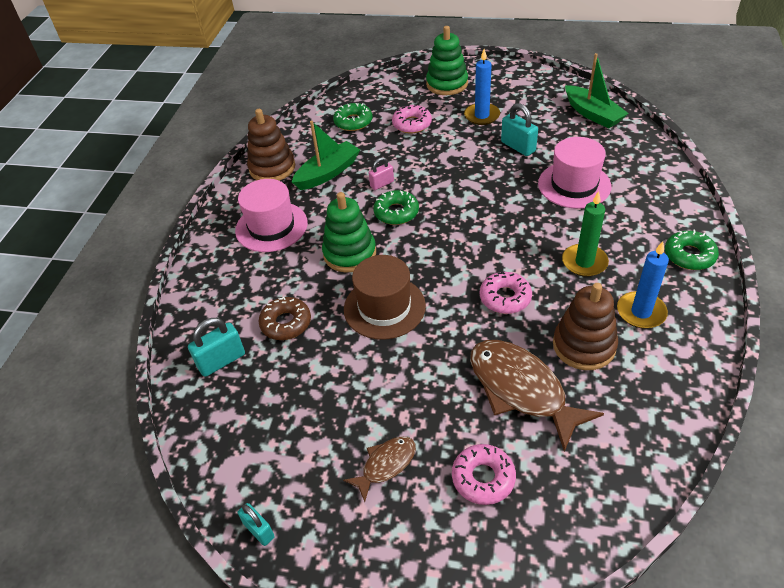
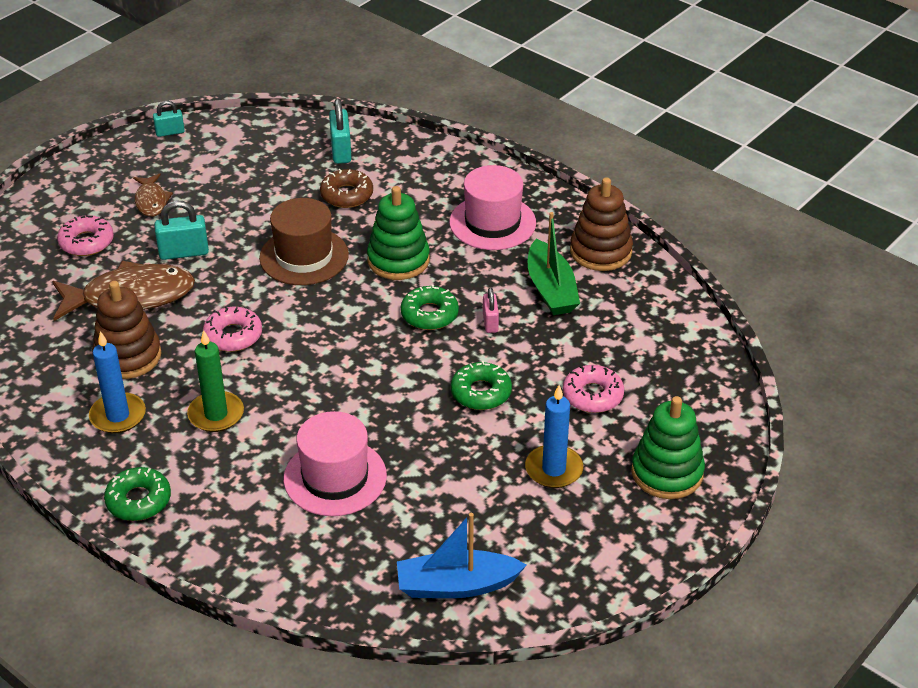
camera: 115 degrees right, 5 degrees down
(353, 122) = (644, 346): green donut -> green donut (481, 392)
(518, 147) = (454, 468): turquoise padlock -> turquoise padlock (184, 252)
(592, 114) = (456, 585): green boat -> blue boat

